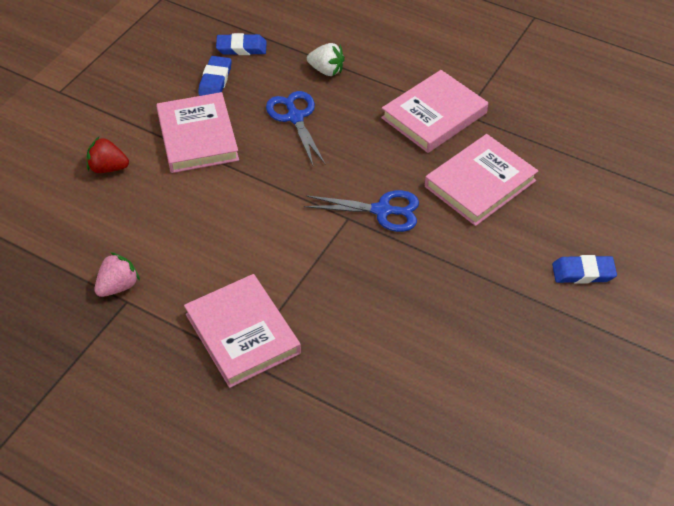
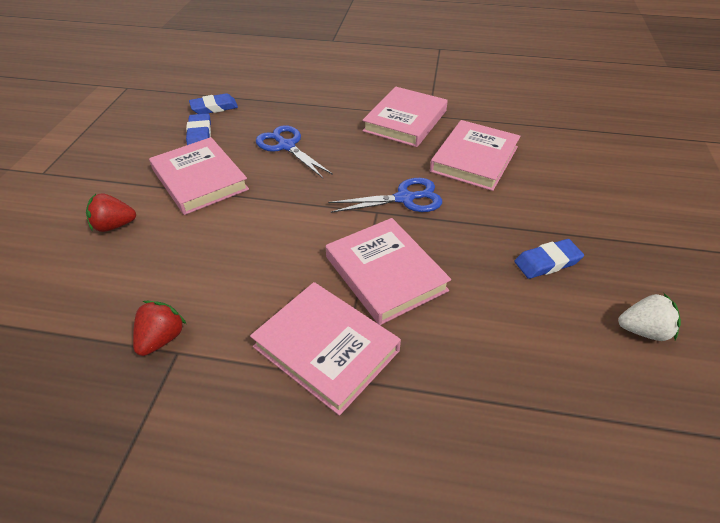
camera: 20 degrees left, 5 degrees down
(118, 286) = (161, 339): pink strawberry -> red strawberry
(324, 283) = (385, 274): none -> pink book
(326, 70) = (297, 109): white strawberry -> white strawberry (643, 330)
(583, 272) = (606, 204): blue eraser -> blue eraser (547, 262)

